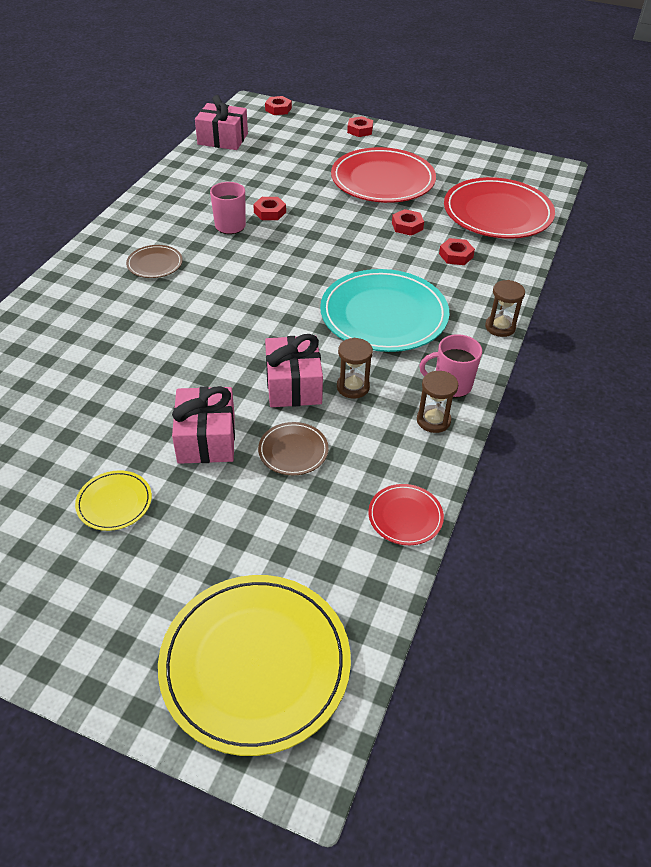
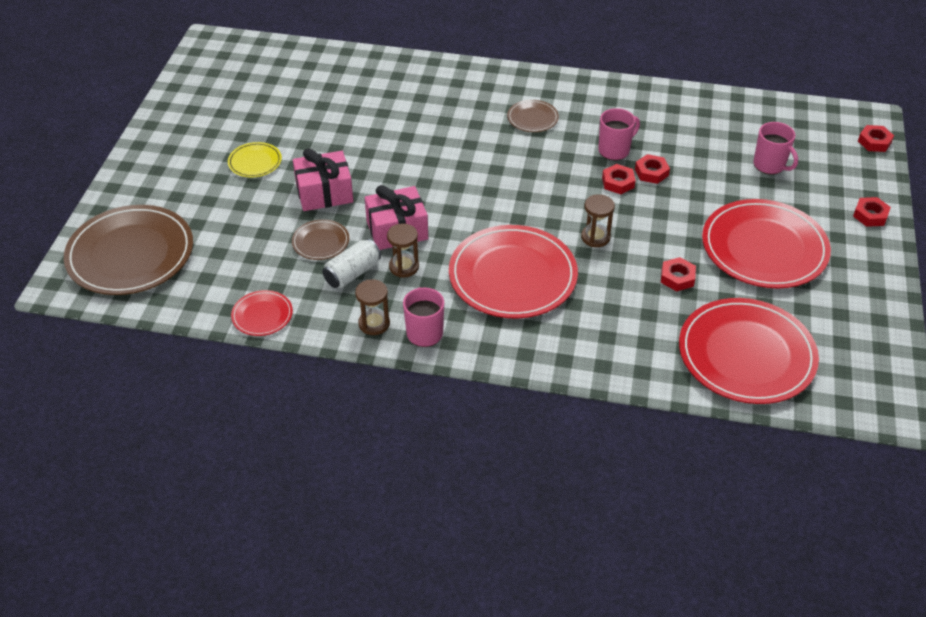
camera: 80 degrees right, 0 degrees up
(223, 139) = (776, 114): pink gift -> none
(255, 664) = (130, 254): yellow plate -> brown plate
(286, 156) = (770, 165): none -> pink mug
(353, 429) = (352, 273): none -> white can
(384, 315) = (512, 276): turquoise plate -> red plate
(456, 255) = (638, 322): red nut -> red nut (618, 182)
(500, 327) = (523, 365): brown hourglass -> brown hourglass (595, 237)

